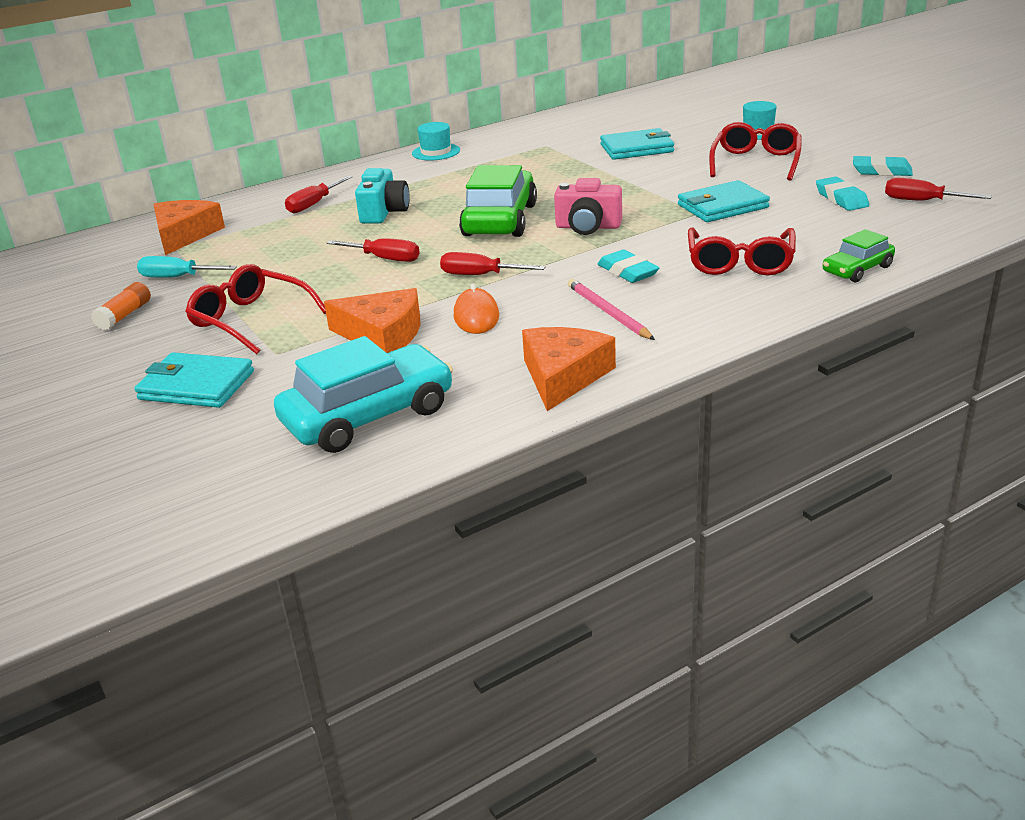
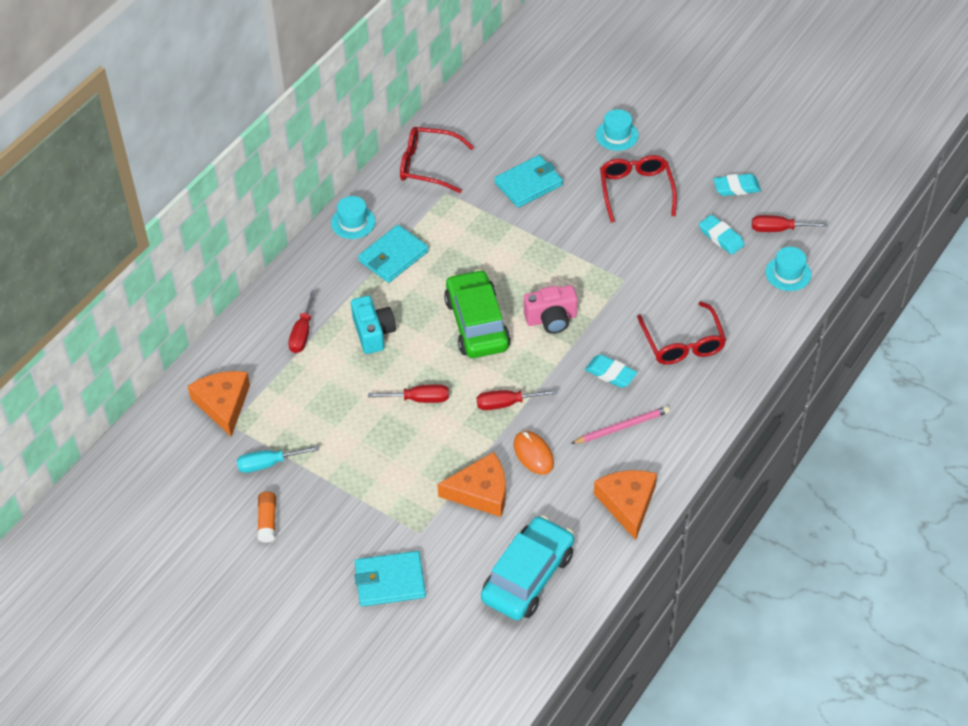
camera: 25 degrees left, 20 degrees up
(251, 320) = (372, 500): red glasses -> red glasses (428, 165)
(608, 313) = (621, 427): pink pencil -> pink pencil turned 120 degrees clockwise
(722, 206) = (639, 267): turquoise wallet -> turquoise wallet (393, 256)
(857, 269) = (763, 334): green car -> none
(918, 231) = (788, 273): none -> turquoise hat

